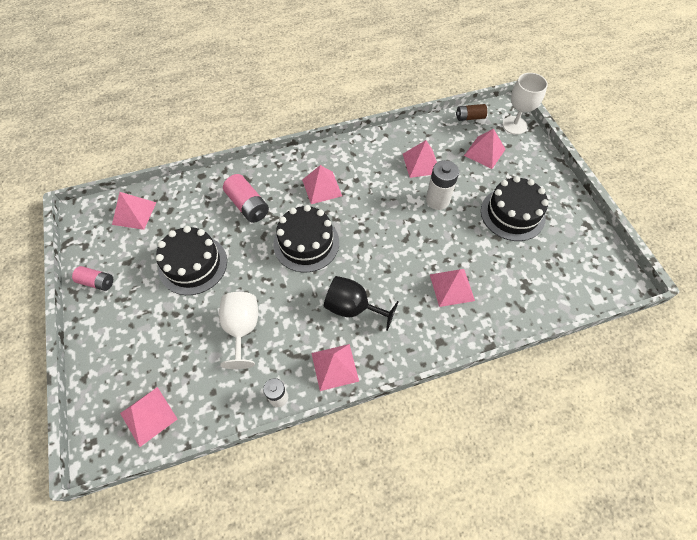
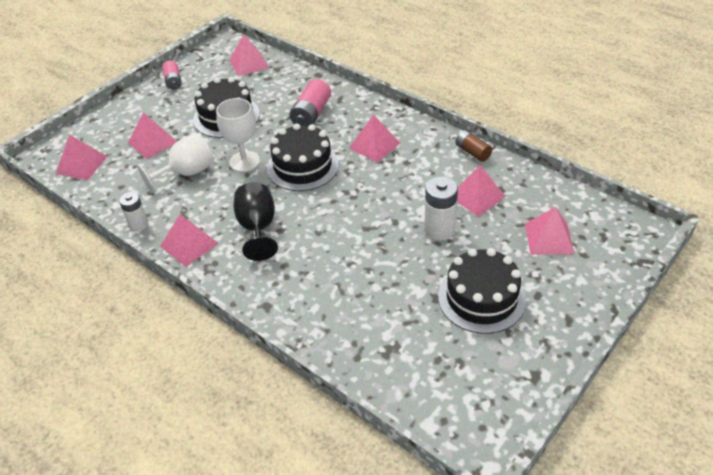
camera: 60 degrees right, 15 degrees down
(451, 287) = (337, 287): pink pyramid -> pink pyramid (152, 142)
(469, 117) = (588, 204): brown battery -> brown battery (472, 152)
(514, 125) = (622, 247): white goblet -> white goblet (244, 161)

